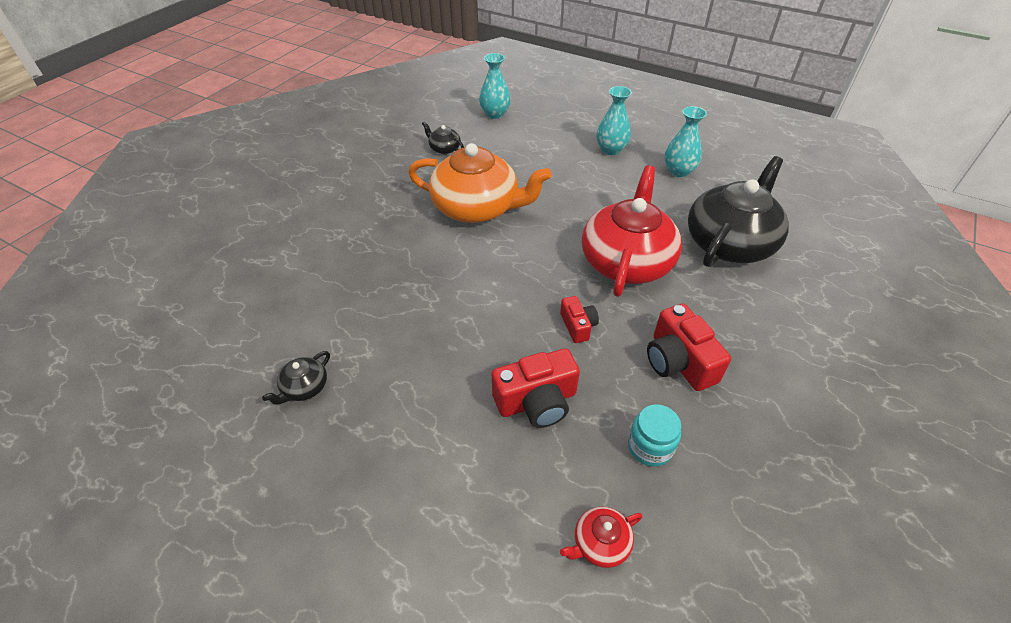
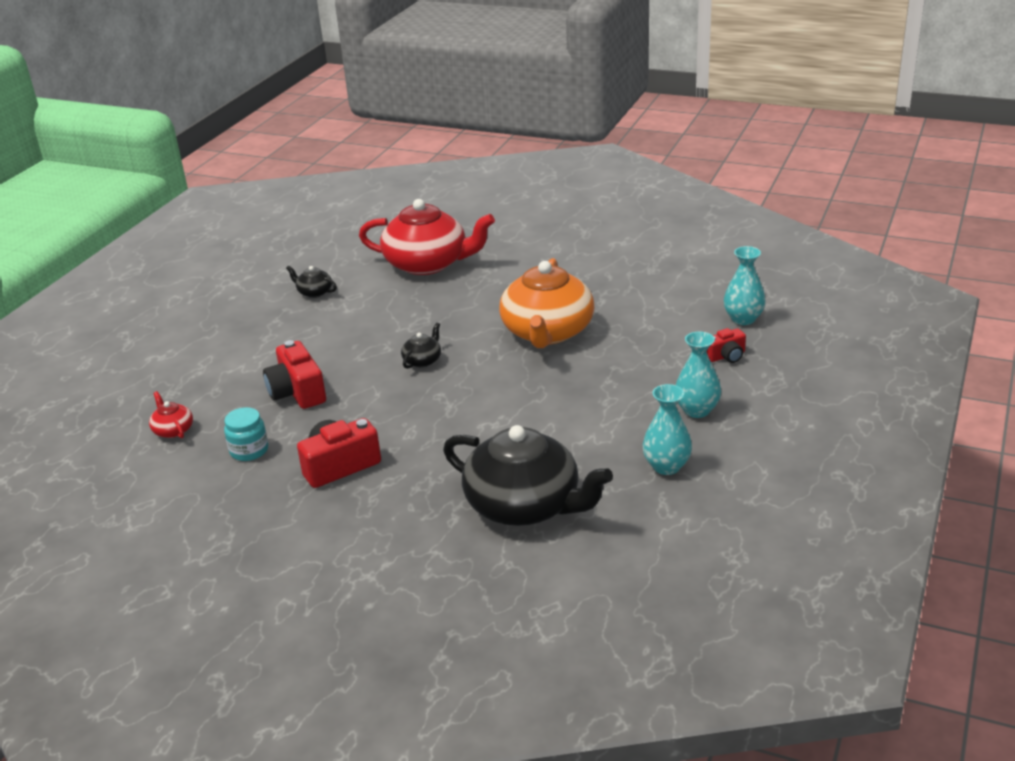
camera: 85 degrees right, 15 degrees down
(444, 148) = (650, 298): black teapot -> black teapot (422, 360)
(578, 326) = (382, 406): red camera -> red camera (726, 356)
(627, 261) = (478, 431): red teapot -> red teapot (427, 263)

